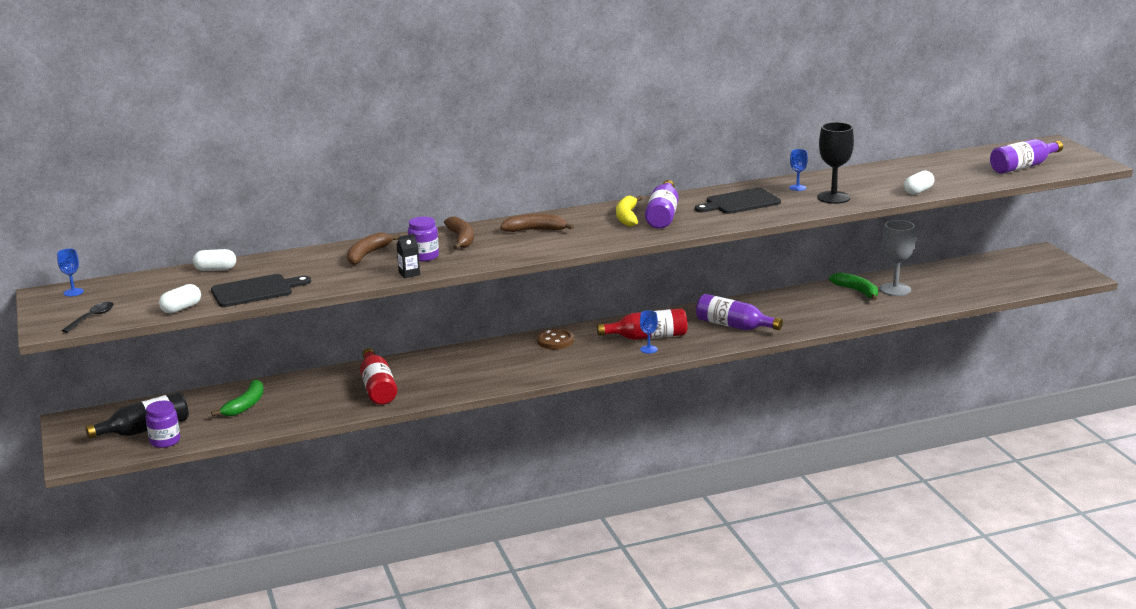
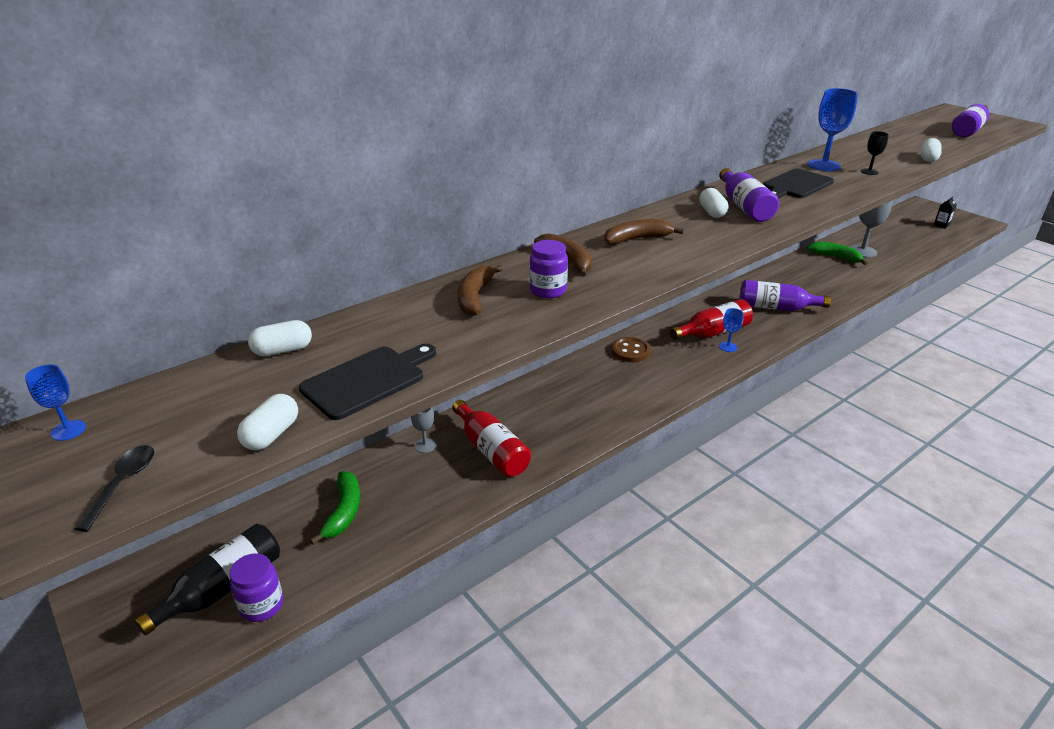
camera: 20 degrees left, 10 degrees up
(330, 378) = (425, 445): none -> grey goblet
(409, 274) = (554, 319): black carton -> black carton (941, 225)
(627, 217) = (712, 212): yellow banana -> white capsule
(797, 188) = (823, 165): blue goblet -> blue goblet, size x1.90
(833, 197) = (869, 172): black goblet -> black goblet, size x0.53

